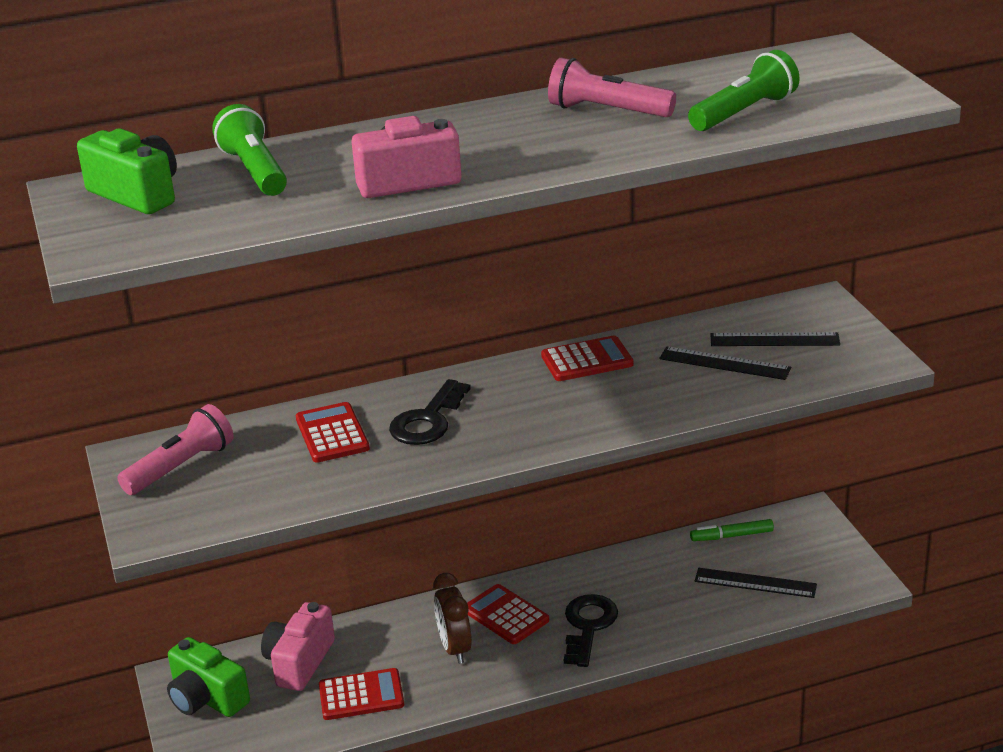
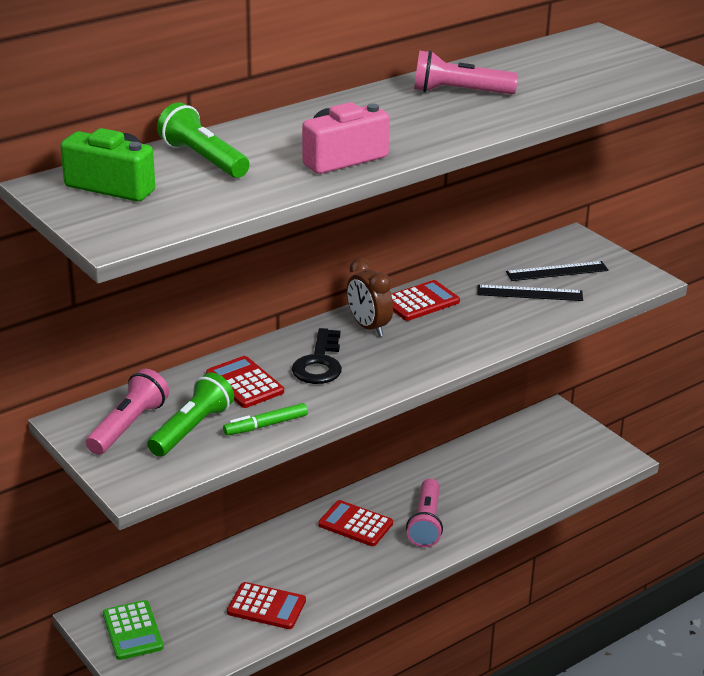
camera: 20 degrees left, 0 degrees up
(206, 698) = (133, 631): green camera -> green calculator
(299, 662) = (200, 588): pink camera -> none
(361, 695) = (266, 606): red calculator -> red calculator turned 45 degrees clockwise
(455, 648) = (326, 557): brown clock -> brown clock (368, 327)
(588, 626) = (426, 523): black key -> pink flashlight
(731, 536) = (504, 437): green marker -> green marker (266, 425)
(744, 112) = (566, 87): green flashlight -> green flashlight (191, 429)
(755, 583) = (539, 470): black ruler -> none

